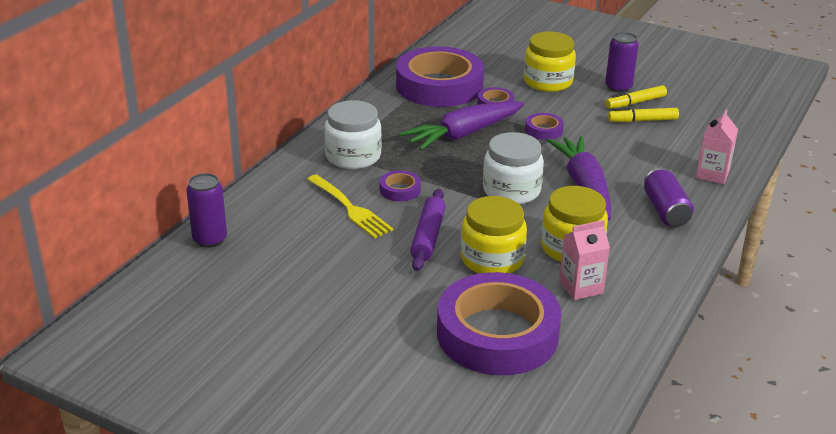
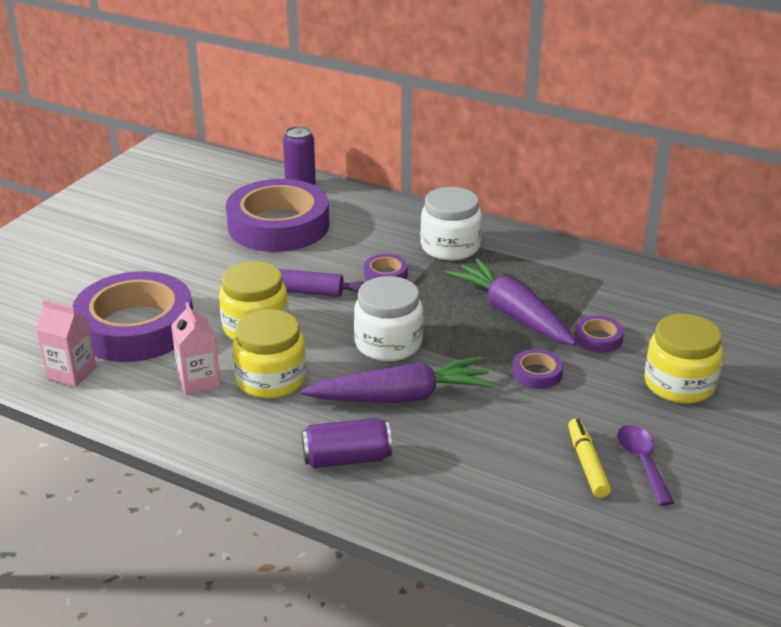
camera: 90 degrees right, 0 degrees up
(350, 208) = (349, 249): yellow fork -> none
(439, 86) = (633, 298): purple tape -> purple tape (278, 225)
(618, 87) = (687, 450): purple can -> none
(635, 103) = (642, 462): yellow marker -> purple spoon
(712, 174) = (441, 515): pink carton -> pink carton (71, 373)

